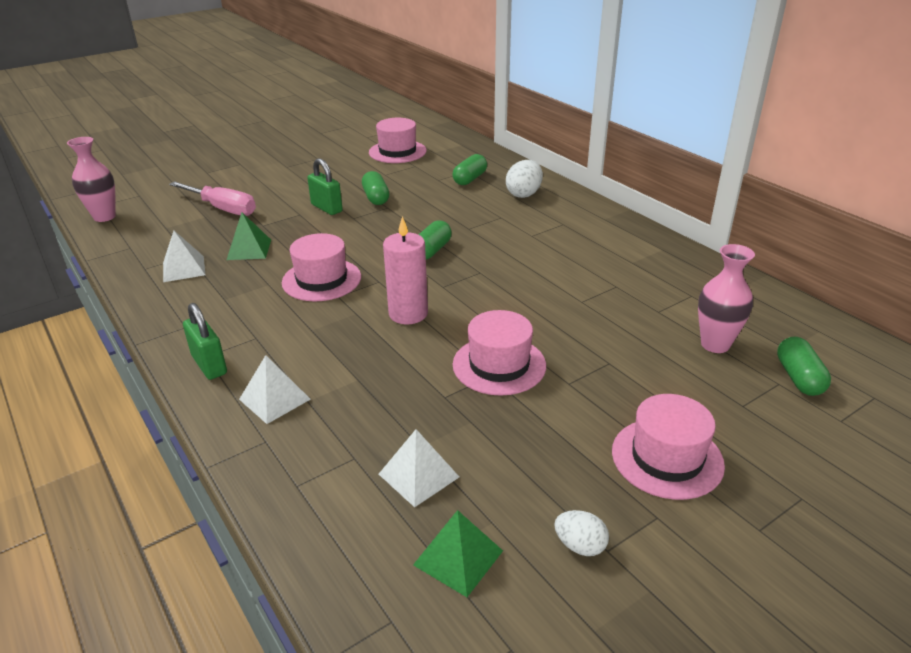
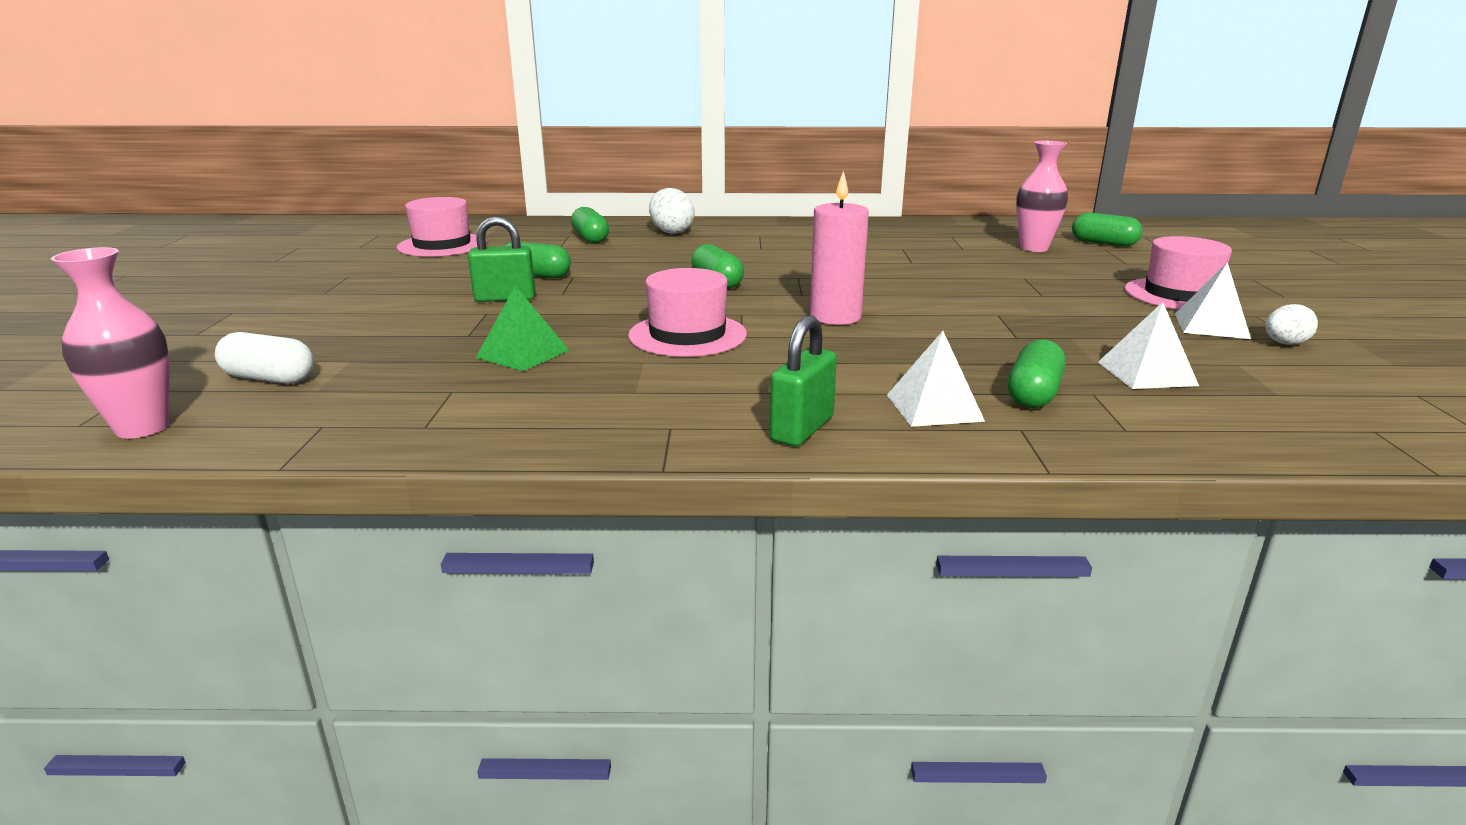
camera: 55 degrees left, 10 degrees down
(170, 212) = (269, 378): none -> white capsule
(184, 268) = (490, 400): white pyramid -> white pyramid (1211, 326)
(209, 365) = (802, 429): green padlock -> green padlock turned 60 degrees counterclockwise
(222, 208) = (354, 346): pink screwdriver -> none
(329, 432) = (1033, 394): none -> green capsule
(458, 557) = (1286, 386): green pyramid -> none
(499, 365) = (984, 307): pink hat -> none

